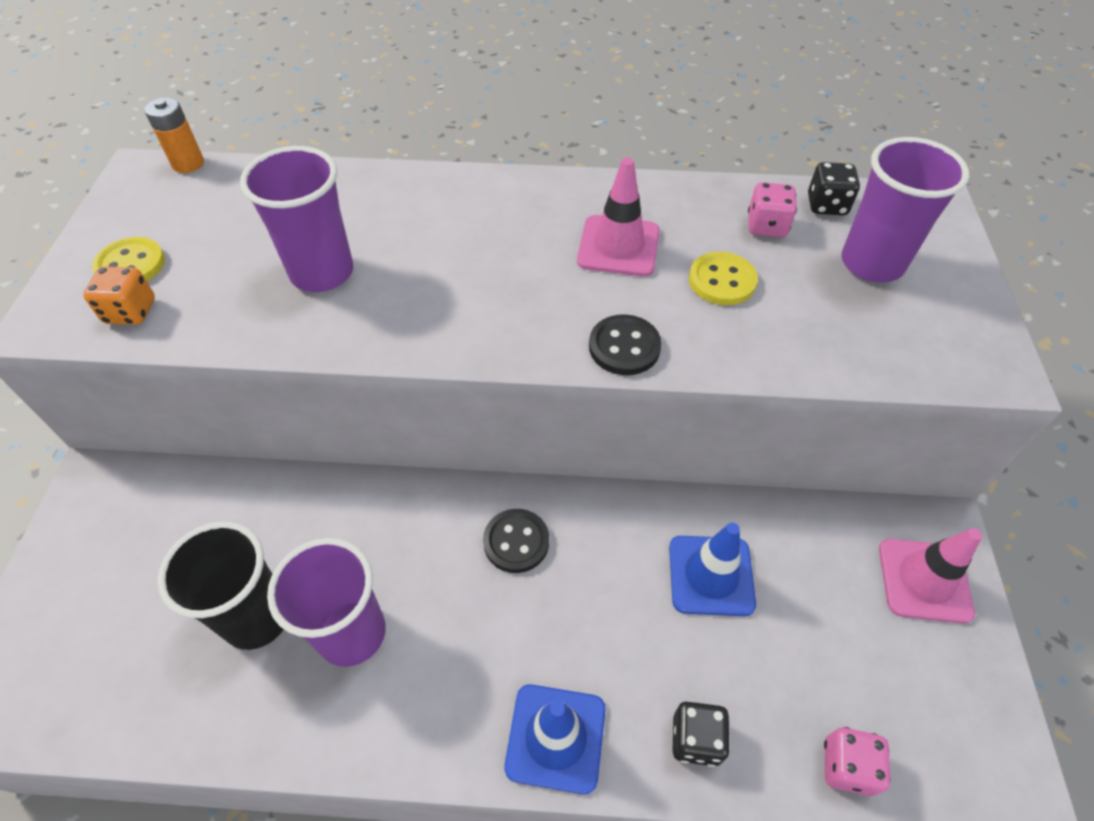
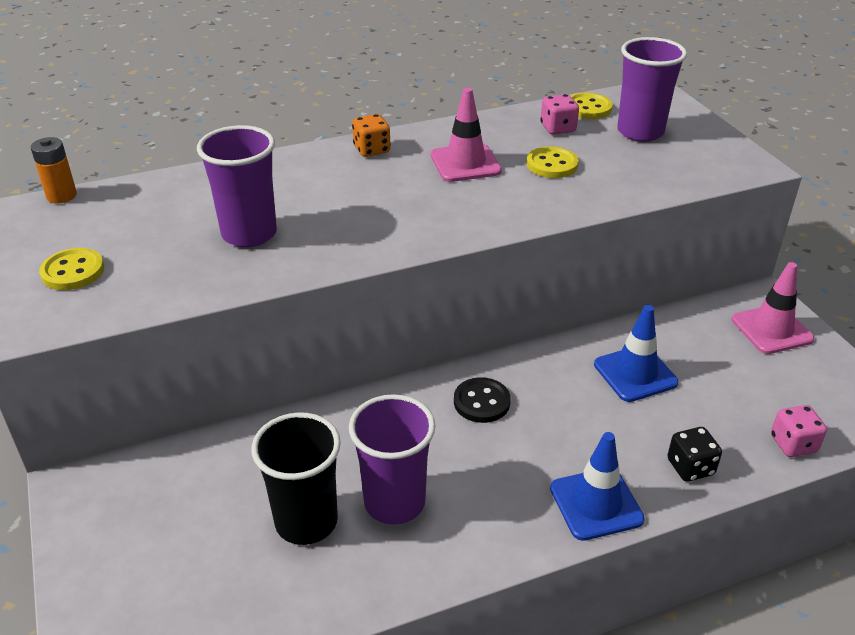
camera: 25 degrees left, 15 degrees down
(131, 311) = (103, 299): orange dice -> orange dice (372, 150)
(624, 347) = (515, 216): black button -> none
(826, 205) = (588, 108): black dice -> yellow button

